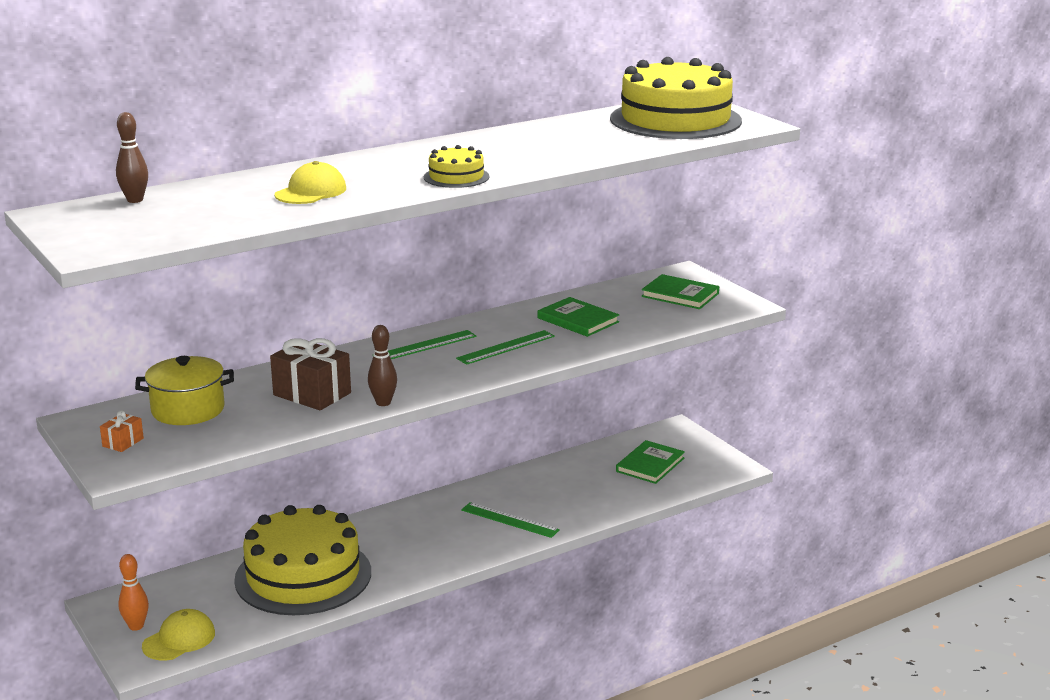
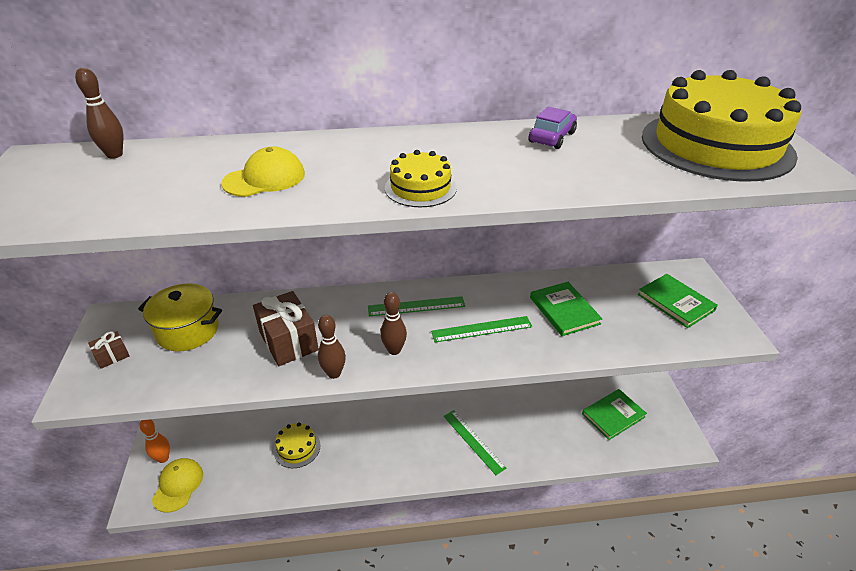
camera: 25 degrees right, 15 degrees up
(123, 442) = (112, 356): orange gift -> brown gift
(179, 639) = (178, 485): yellow cap -> yellow cap turned 60 degrees counterclockwise
(303, 576) = (297, 448): yellow cake -> yellow cake, size x0.45
(430, 377) = (394, 350): none -> brown bowling pin
(535, 133) = (552, 137): none -> purple car

